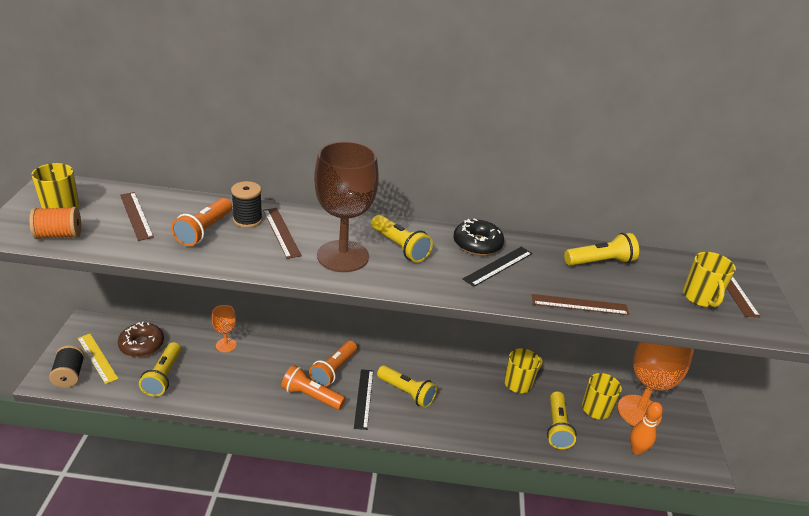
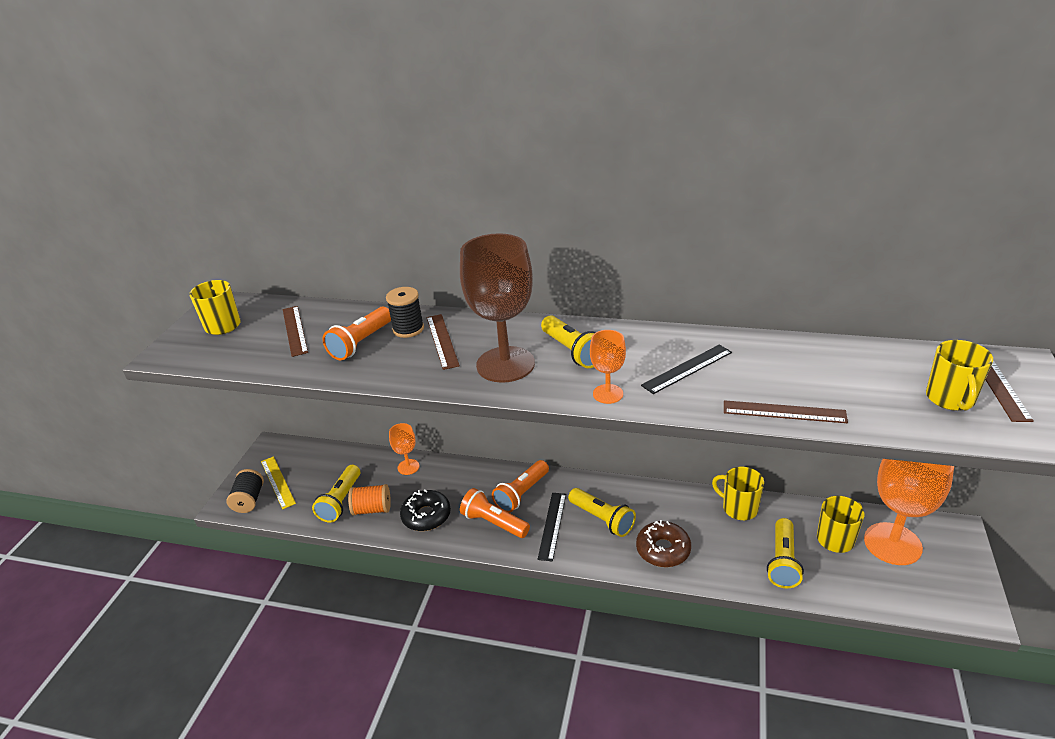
camera: 15 degrees right, 0 degrees up
(59, 235) = (216, 354): orange spool -> orange spool (372, 509)
(142, 345) = (323, 468): brown donut -> brown donut (663, 550)
(436, 285) = (608, 394): none -> orange goblet
(477, 244) = (665, 344): black donut -> black donut (426, 516)
(519, 383) = (739, 508): yellow mug -> yellow mug turned 120 degrees counterclockwise
(600, 262) = (819, 359): yellow flashlight -> none
(637, 450) = (885, 591): orange bowling pin -> none

